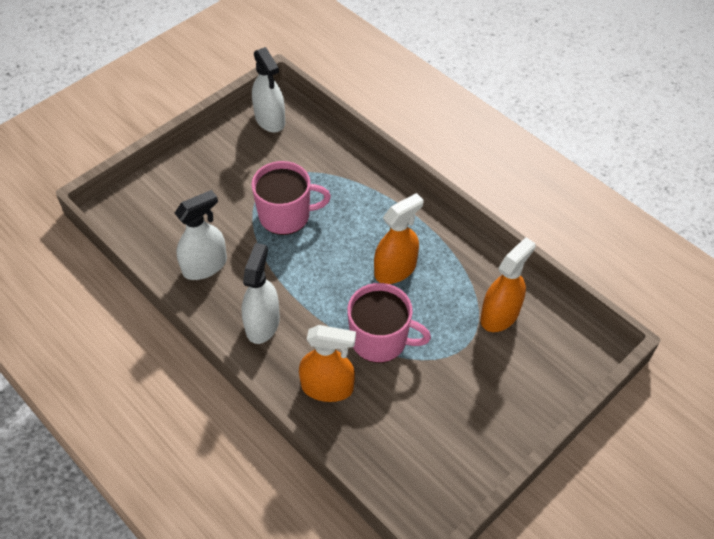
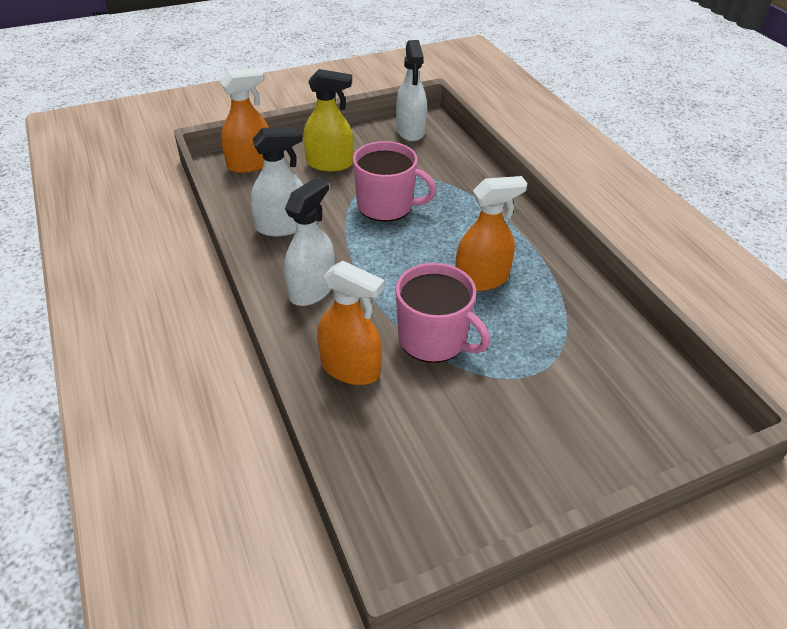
camera: 20 degrees right, 10 degrees down
(213, 181) = (329, 163): none -> yellow spray bottle
(500, 315) = (589, 354): orange spray bottle -> orange spray bottle (250, 164)

